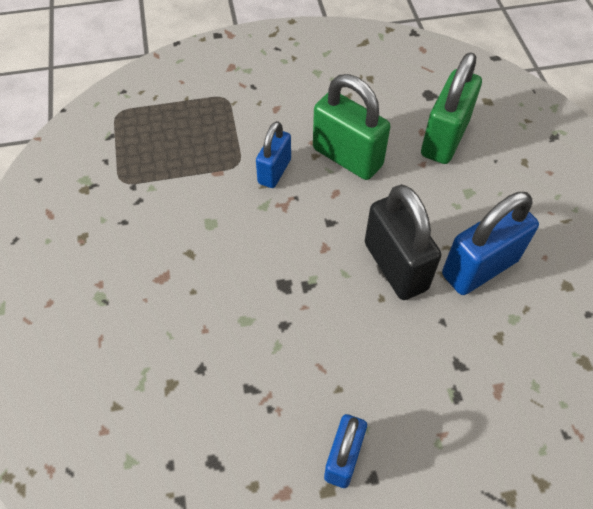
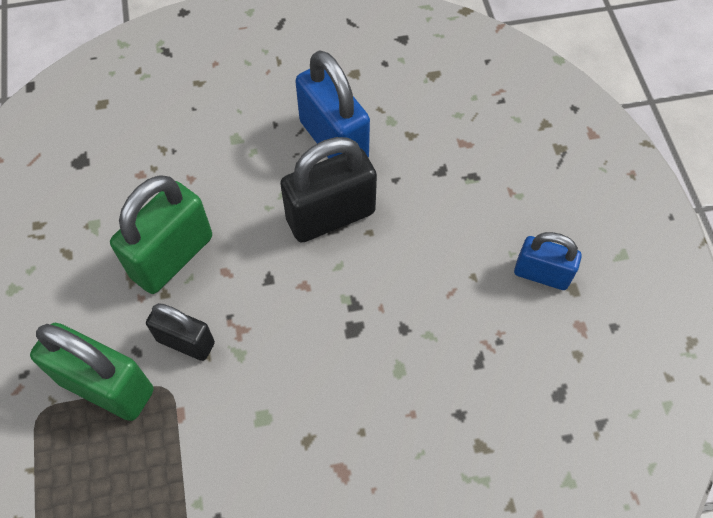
camera: 90 degrees left, 5 degrees up
(274, 171) = (186, 342): blue padlock -> black padlock
(444, 139) = (155, 153): green padlock -> green padlock (106, 386)

